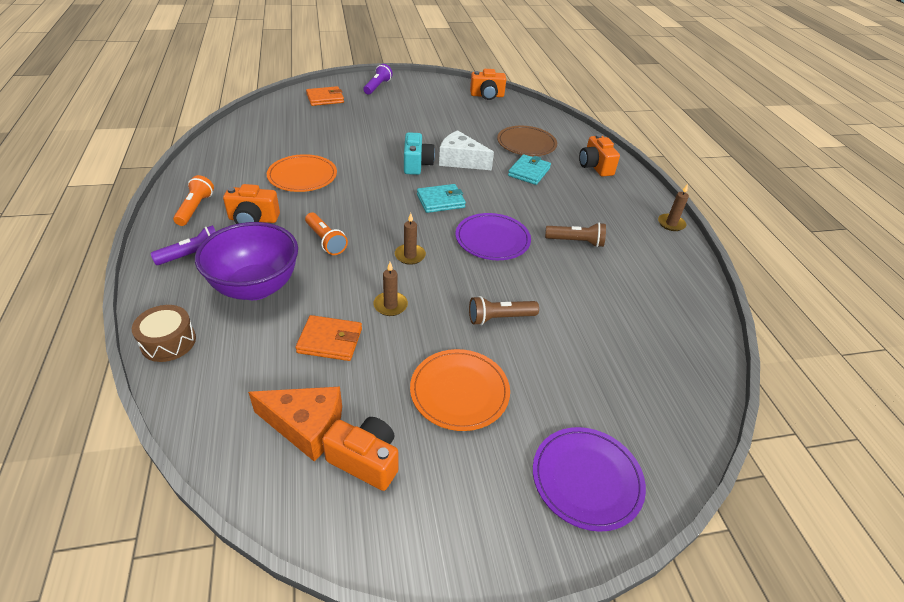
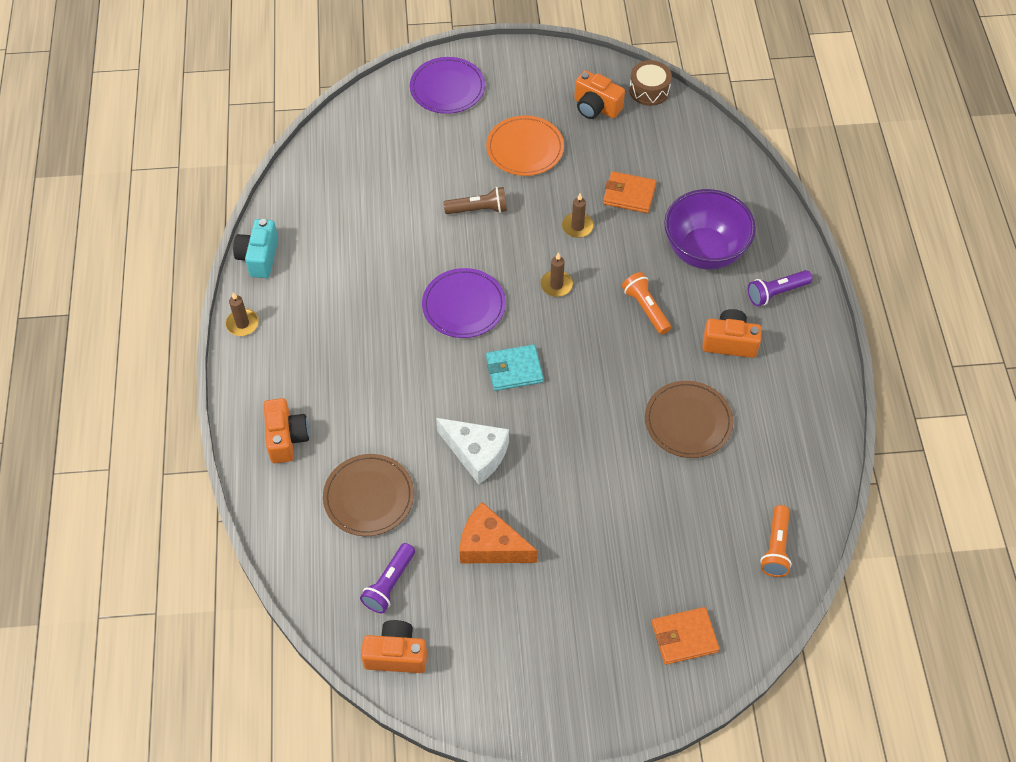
camera: 170 degrees left, 15 degrees up
(168, 342) = (761, 199): brown drum -> brown drum (649, 90)
(195, 208) = (799, 362): orange flashlight -> orange flashlight (775, 547)
(302, 176) = (688, 421): orange plate -> brown plate
(306, 426) = (639, 130): orange cheese -> orange cheese (491, 545)
(377, 87) = (595, 686): purple flashlight -> purple flashlight (389, 584)
(417, 164) = (538, 445): turquoise camera -> turquoise camera (259, 257)
(529, 172) = (386, 426): turquoise wallet -> none
(576, 242) = (370, 299): brown flashlight -> none

